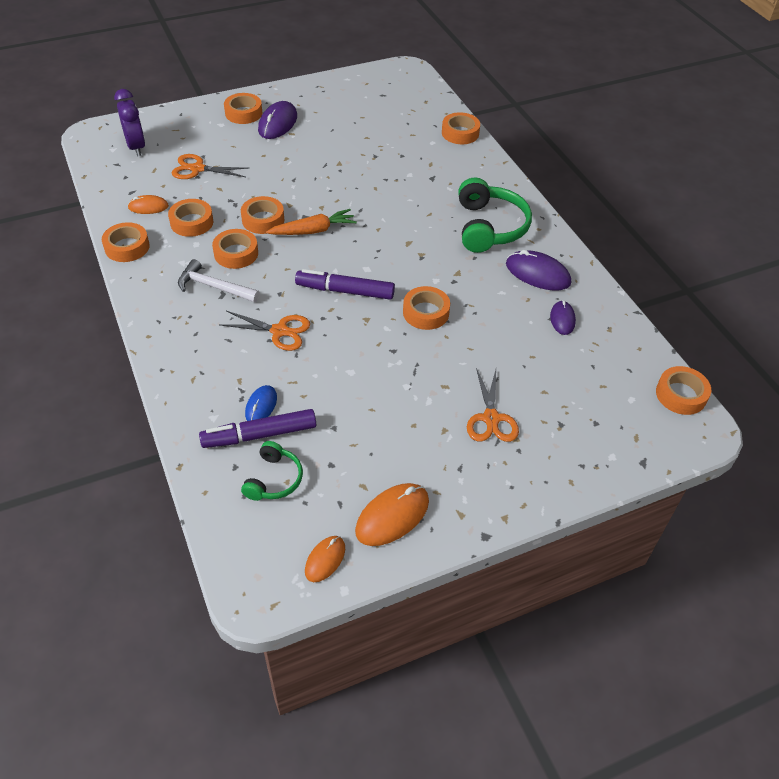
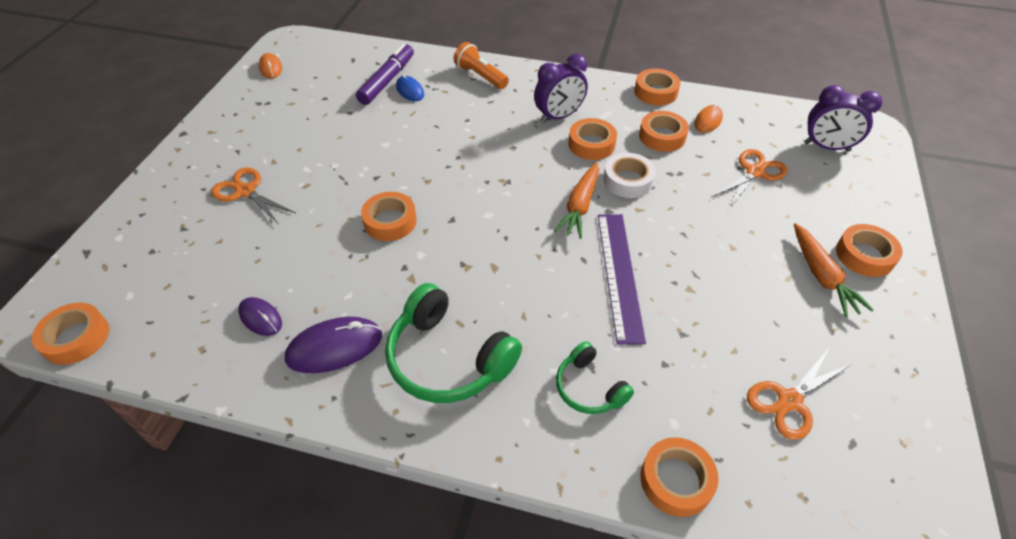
camera: 130 degrees right, 0 degrees up
(192, 368) = (480, 76): none -> orange flashlight
(214, 287) = (559, 116): white hammer -> purple clock
(263, 220) = (628, 180): orange tape -> white tape
(274, 479) = (347, 72): green headphones -> green headphones (589, 387)
(278, 123) = (821, 276): purple mouse -> orange carrot
(279, 331) = (470, 128): orange scissors -> orange scissors (789, 401)
(345, 291) = (474, 185): purple marker -> none
(357, 191) = (619, 274): none -> purple ruler
(392, 516) = (254, 104): orange mouse -> none

